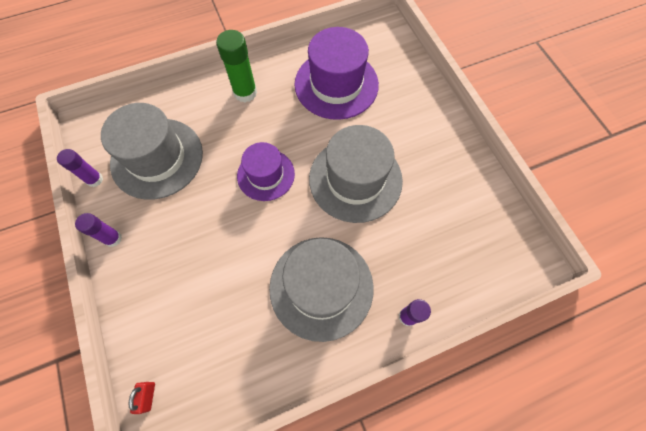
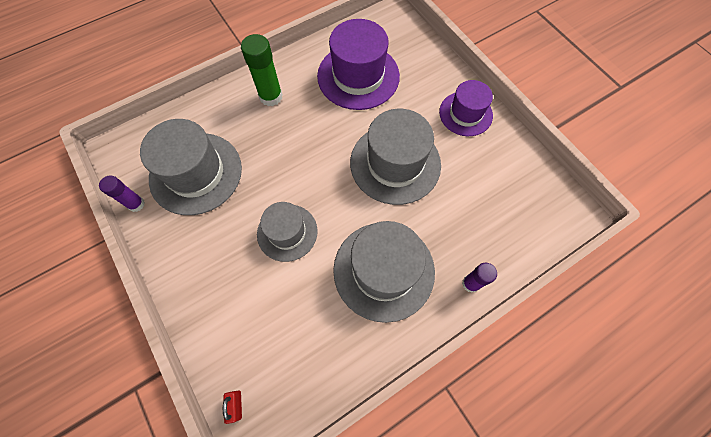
camera: 10 degrees left, 0 degrees up
(113, 238) = (168, 259): purple glue stick -> none
(233, 232) = (287, 232): none -> grey hat
(266, 175) = (308, 172): purple hat -> purple hat (465, 114)

